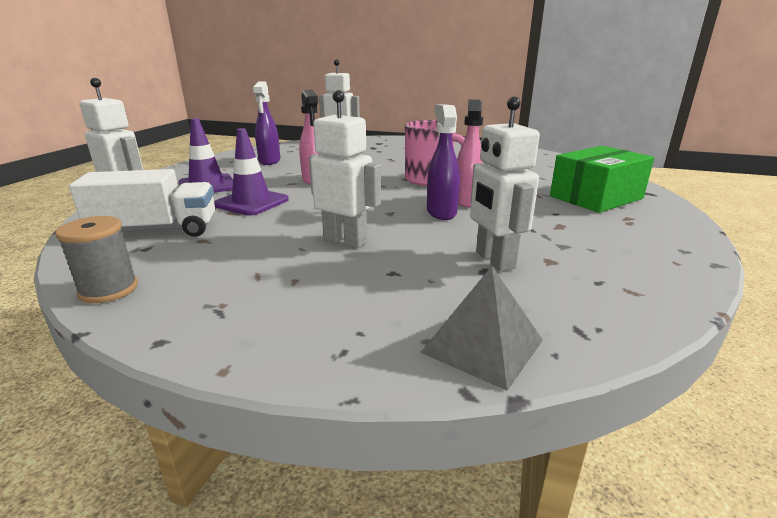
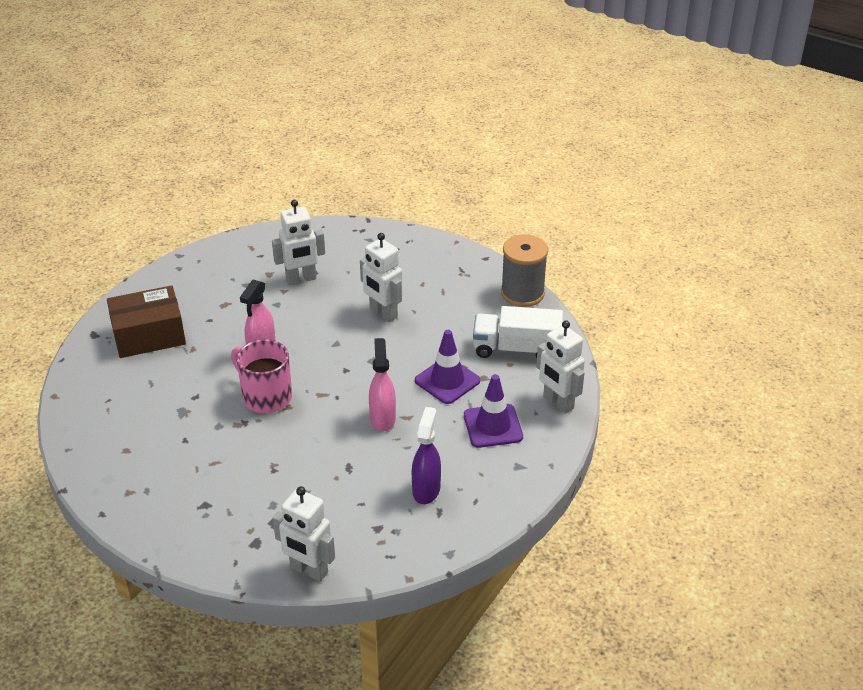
camera: 165 degrees left, 15 degrees up
(109, 290) = (522, 293): grey spool -> grey spool, size x1.50
(441, 212) = (296, 336): purple spray bottle -> none
(482, 346) = (349, 234): grey pyramid -> none
(494, 260) = (301, 279): white robot -> white robot turned 75 degrees clockwise
(596, 197) = (149, 335): green box -> brown box

